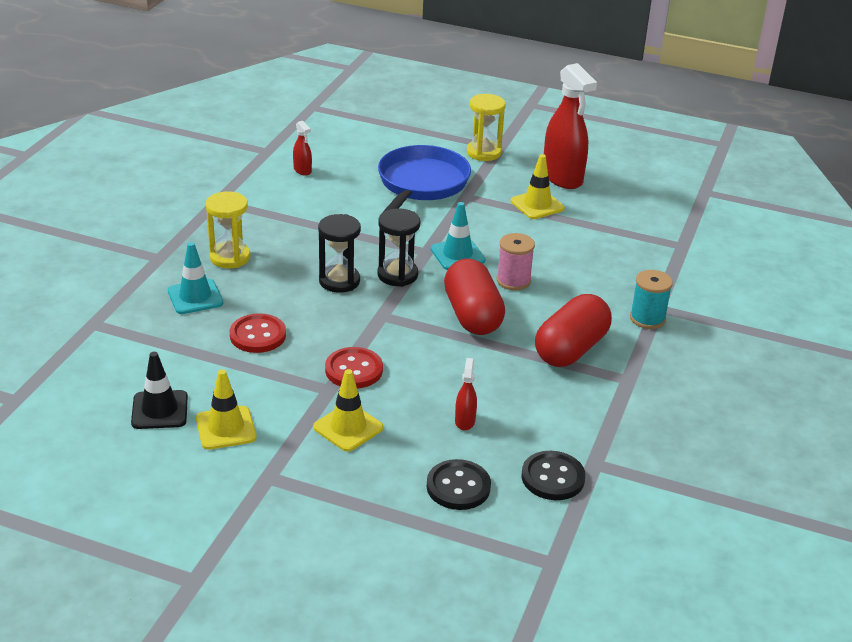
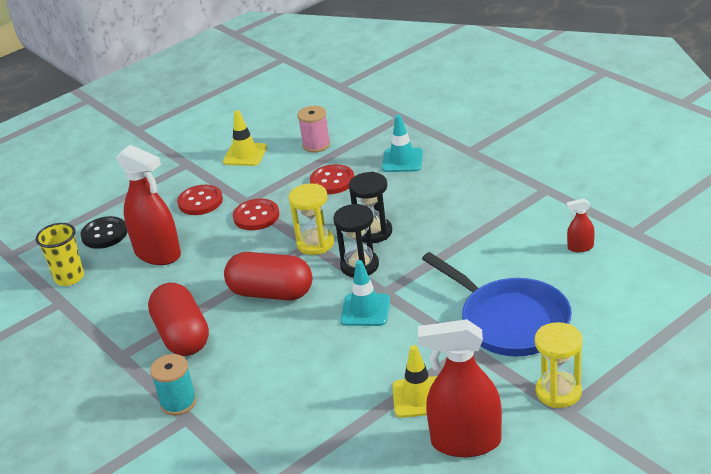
camera: 125 degrees right, 0 degrees up
(160, 410) = (284, 133): black traffic cone -> none
(230, 257) = (447, 183): yellow hourglass -> yellow hourglass (315, 244)
(348, 427) = (200, 202): yellow traffic cone -> red button
(465, 421) = (158, 254): red spray bottle -> red spray bottle, size x2.25
(513, 281) = (300, 333): pink spool -> pink spool (316, 145)
(553, 477) = (69, 278): black button -> yellow cup

